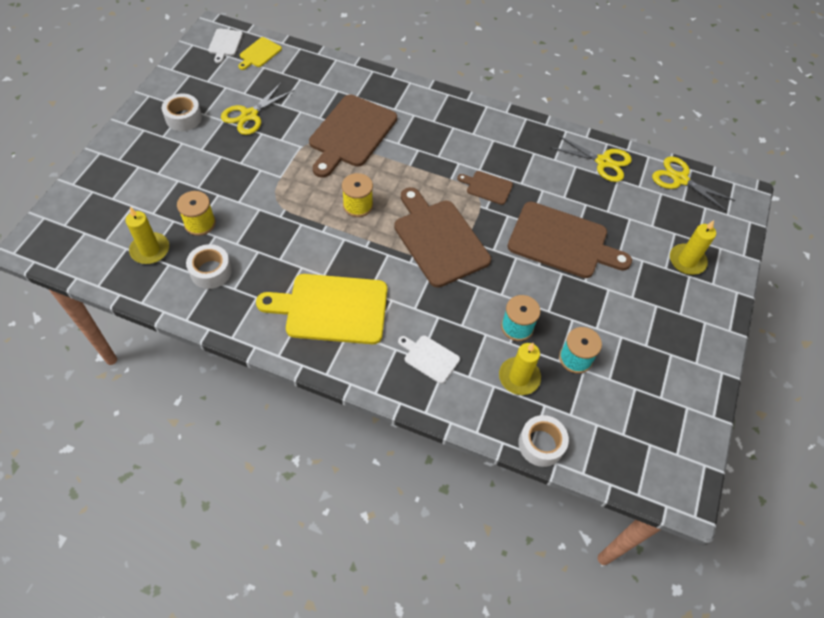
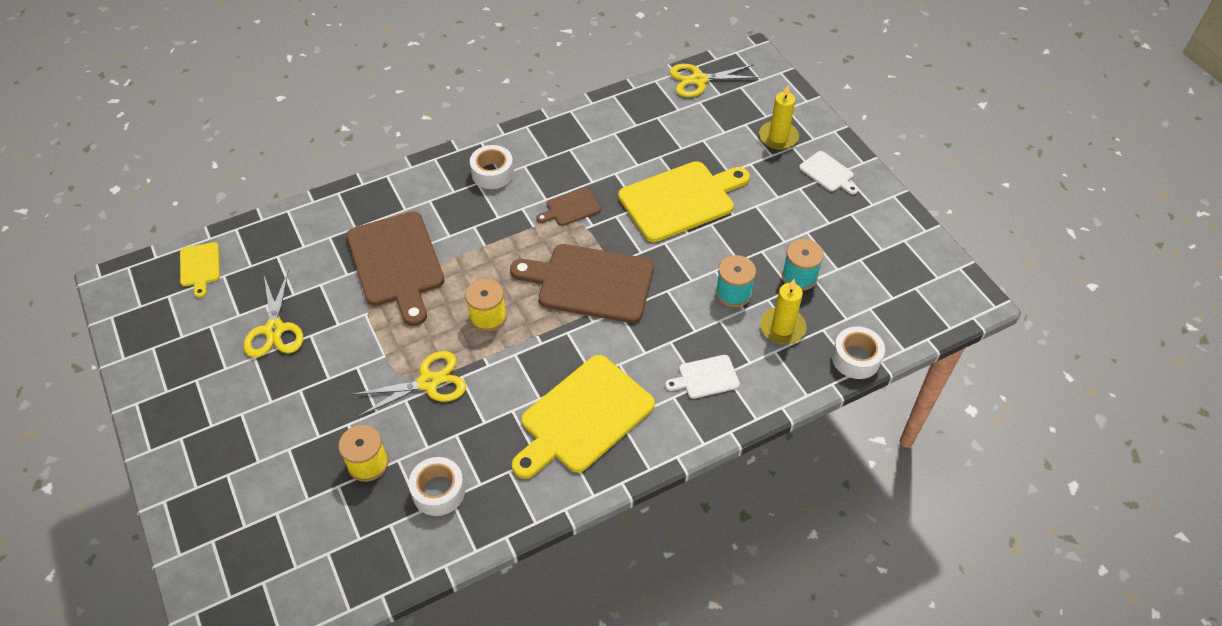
camera: 45 degrees left, 5 degrees down
(150, 250) = (354, 531): yellow candle -> none
(183, 118) = (208, 390): white tape -> white tape (492, 173)
(225, 44) = (148, 287): white cutting board -> white cutting board (828, 173)
(562, 242) = (681, 200): brown cutting board -> yellow cutting board
(603, 162) = (630, 112): yellow scissors -> yellow scissors (428, 382)

